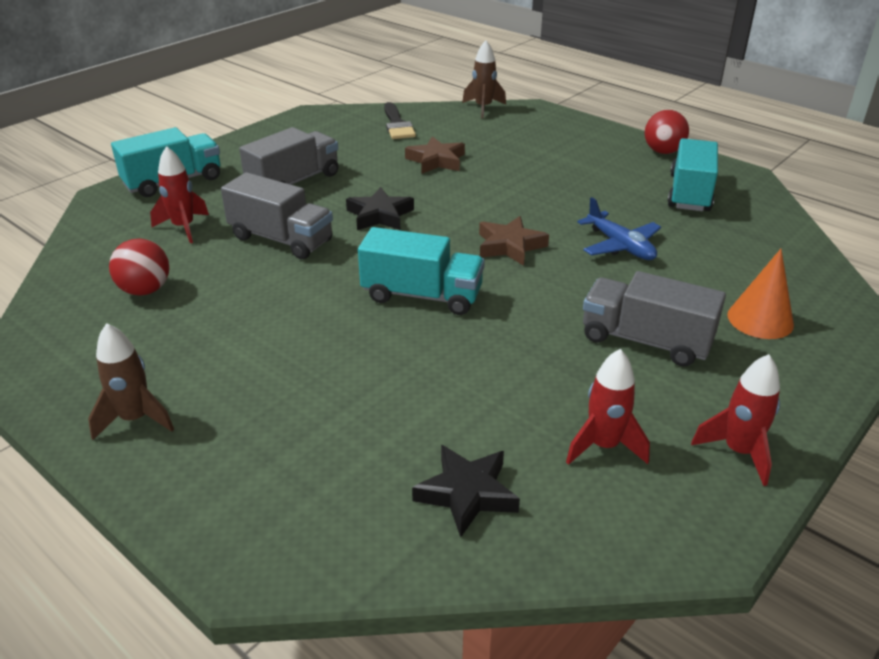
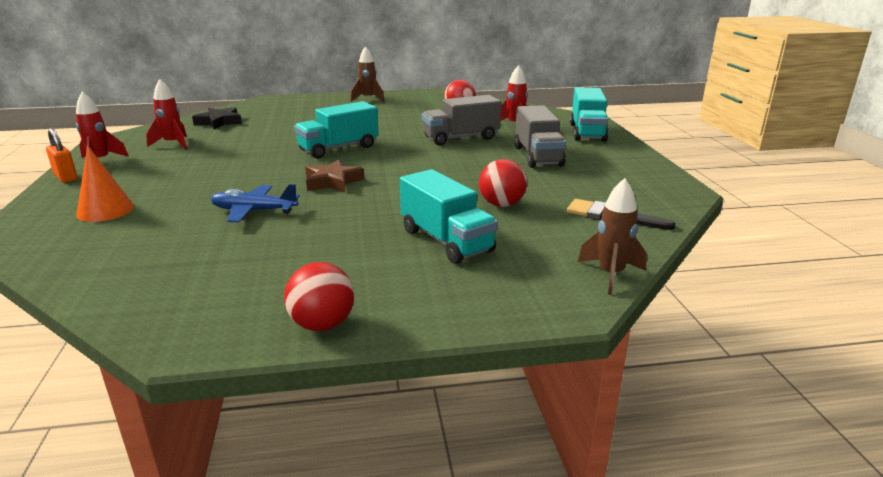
camera: 130 degrees right, 10 degrees down
(380, 215) = (444, 163): black star -> none
(436, 161) = (501, 204): brown star -> red ball
(645, 340) = (183, 176): grey truck -> none
(689, 193) = (235, 281): turquoise truck -> turquoise truck (446, 241)
(798, 425) = (66, 177): none -> orange padlock

